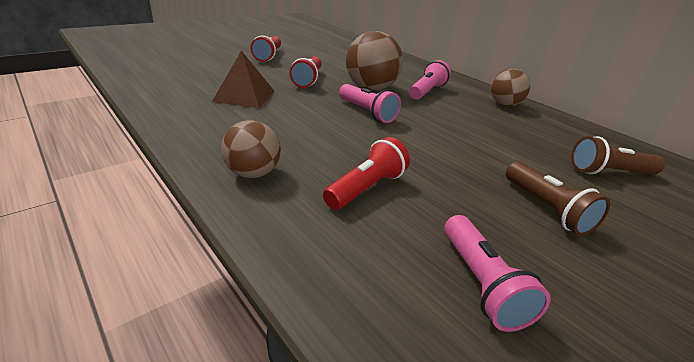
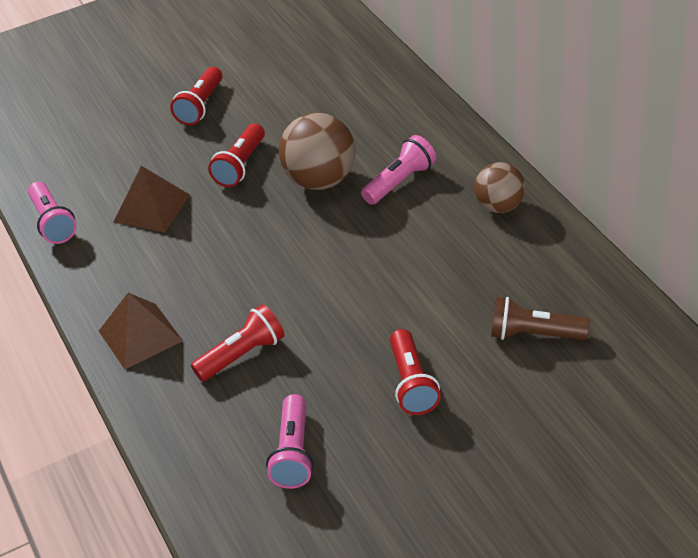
camera: 20 degrees right, 10 degrees up
(253, 173) = (140, 335): brown ball -> brown pyramid
(367, 112) = (293, 235): pink flashlight -> pink flashlight (53, 223)
(546, 209) = (412, 384): brown flashlight -> red flashlight

